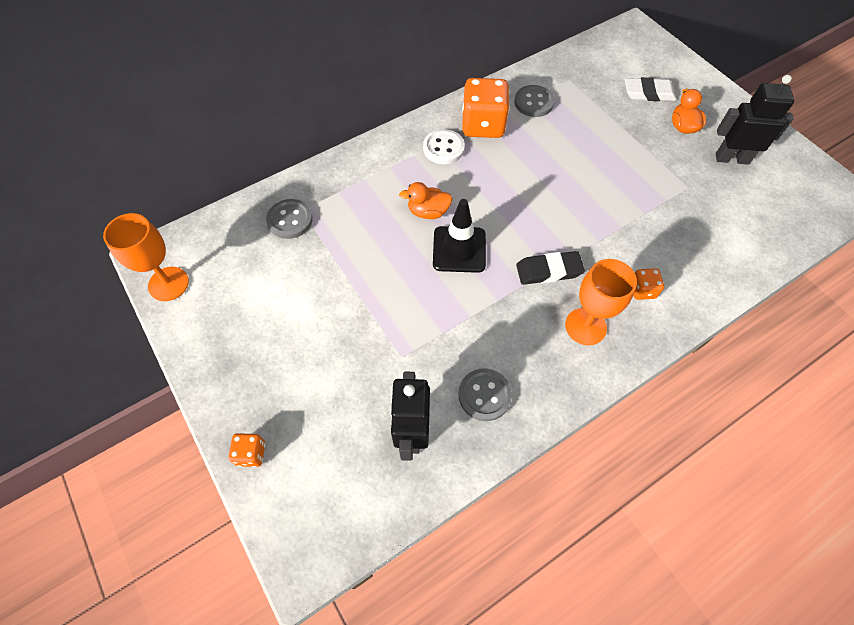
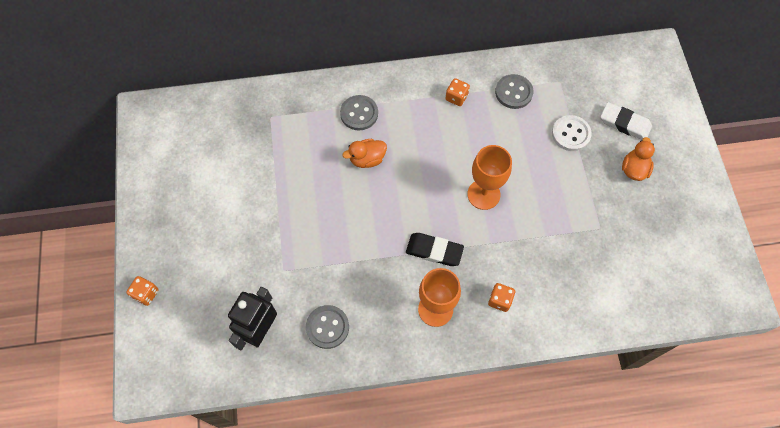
camera: 25 degrees right, 5 degrees up
(168, 284) = (147, 139): orange goblet -> orange goblet (483, 194)
(290, 220) = (257, 122): grey button -> grey button (359, 113)
(428, 212) = (367, 159): orange duck -> orange duck turned 45 degrees counterclockwise
(443, 148) = (411, 106): white button -> white button (571, 134)
(459, 249) = (373, 202): black traffic cone -> none
(483, 125) = (456, 97): orange dice -> orange dice, size x0.48
(732, 158) = (658, 218): black robot -> none

